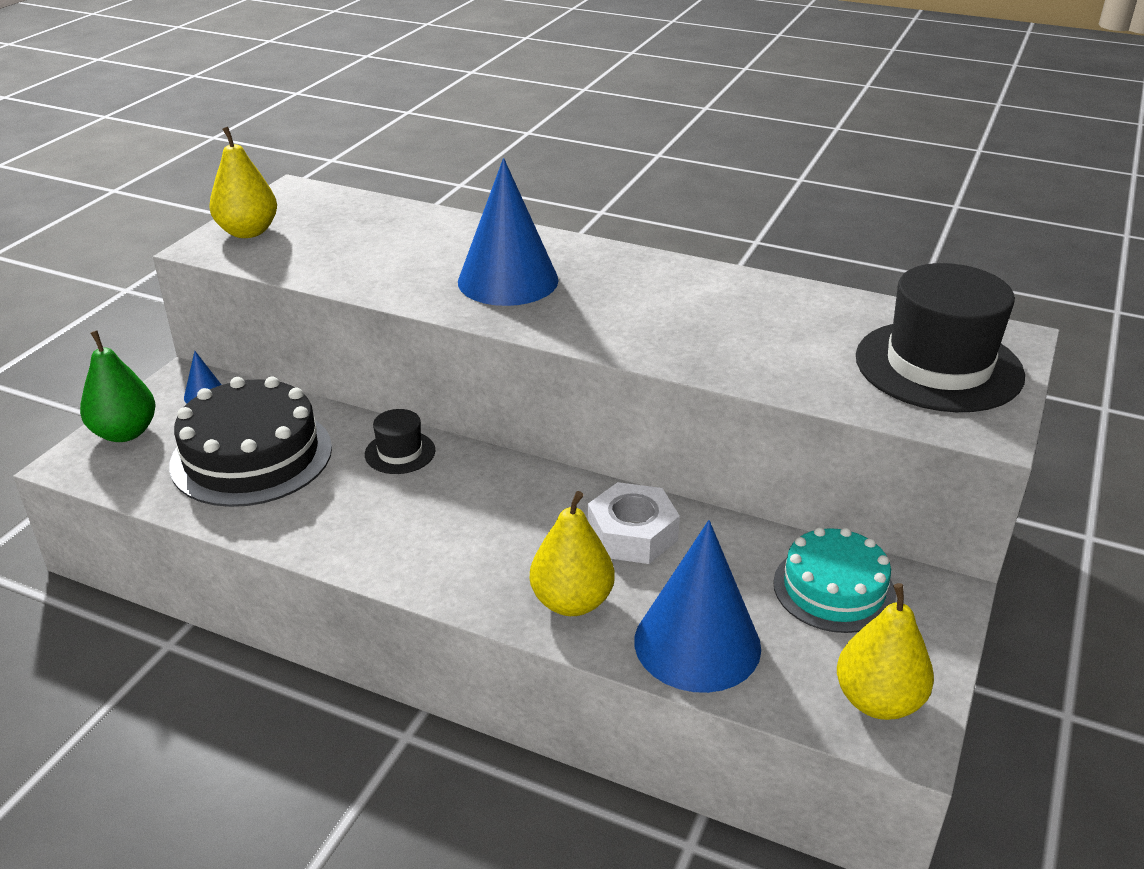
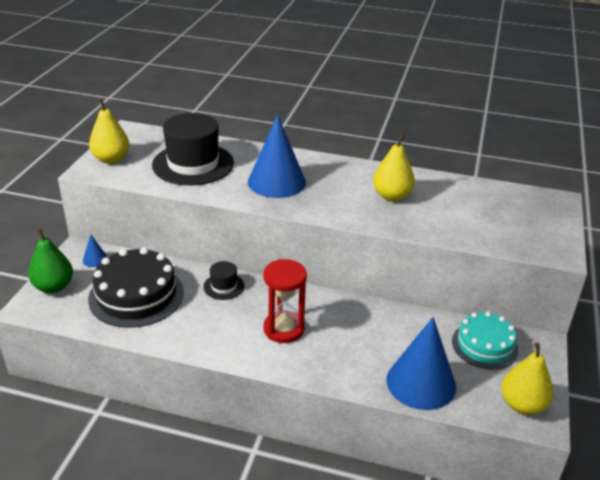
camera: 10 degrees left, 0 degrees up
(480, 530) = (284, 329): none -> red hourglass
(572, 602) = (347, 366): yellow pear -> yellow pear (392, 196)
(632, 534) = (369, 324): white nut -> none
(938, 366) = (525, 219): black hat -> black hat (193, 164)

